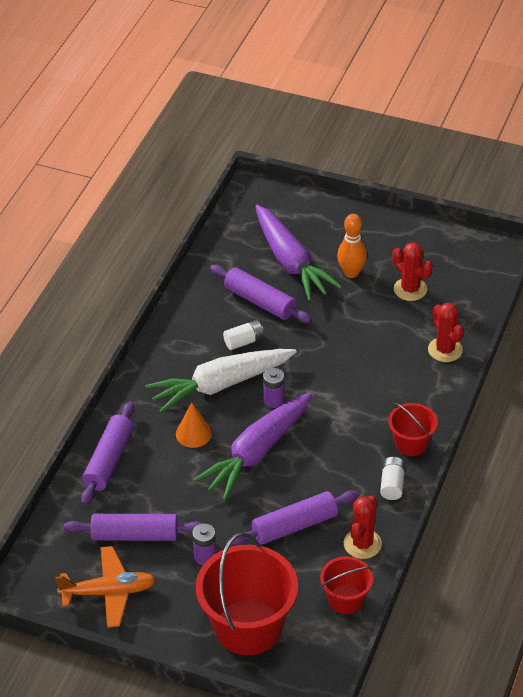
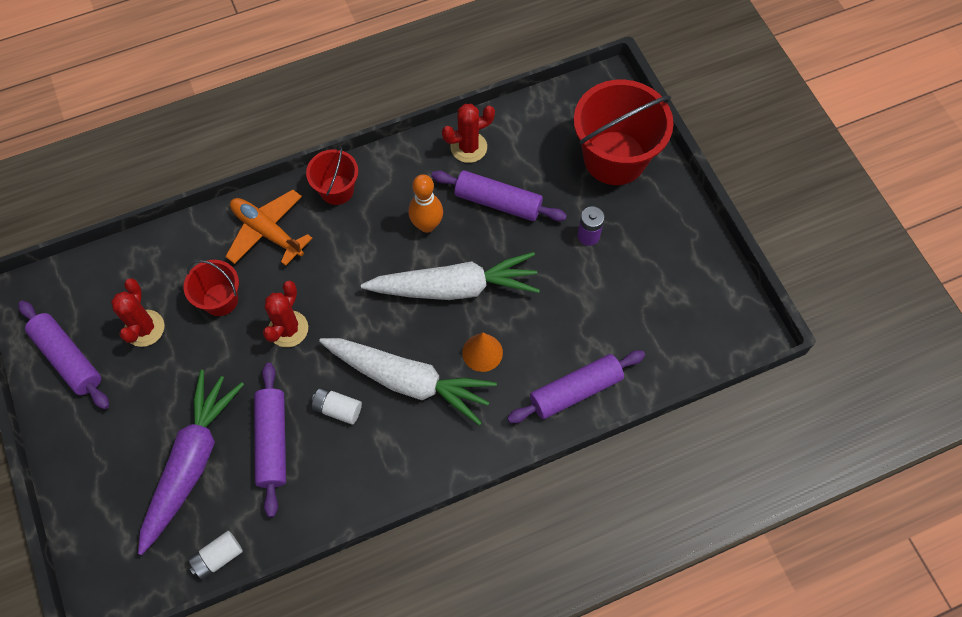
camera: 135 degrees left, 20 degrees up
(109, 592) = (688, 270): orange plane -> orange plane (267, 232)
(135, 535) = (622, 300): purple rolling pin -> purple rolling pin (68, 358)
(257, 452) = (454, 287): purple carrot -> white carrot
(274, 400) = (385, 324): purple battery -> none
(345, 599) = (527, 120): red bucket -> red bucket (220, 300)
(351, 273) = (162, 395): orange bowling pin -> orange bowling pin (427, 225)
(392, 484) = (392, 171): white battery -> white battery (218, 557)
(445, 350) = (203, 244): red cactus -> red cactus (288, 329)

